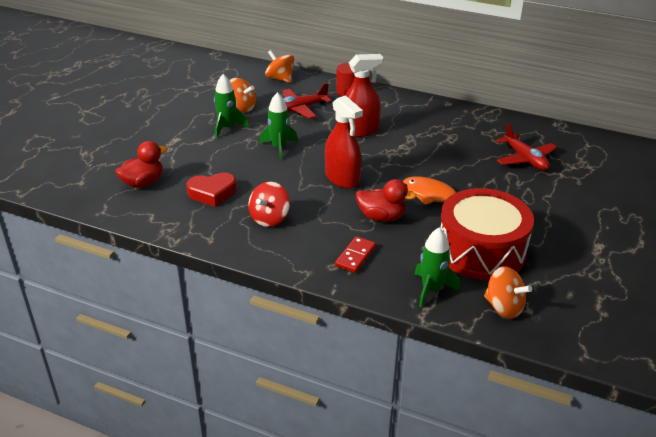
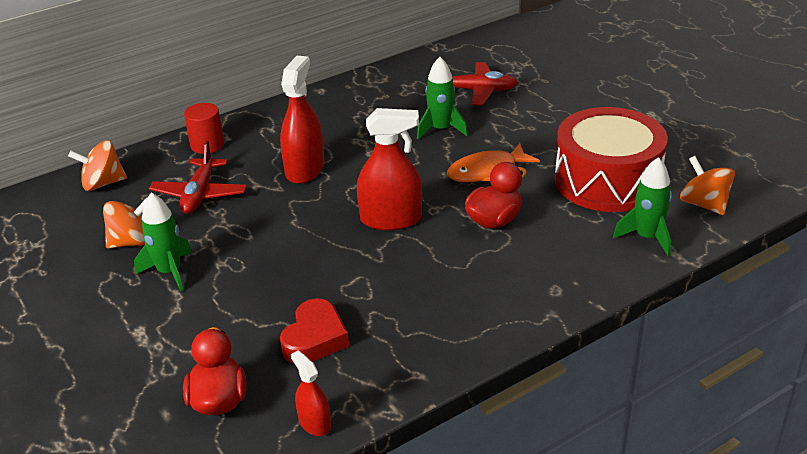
camera: 55 degrees left, 0 degrees up
(147, 218) = (314, 423): none -> red spray bottle
(269, 218) = (419, 306): red spinning top -> none
(279, 147) = (270, 244): green rocket -> green rocket (441, 129)
(355, 256) = (550, 267): red domino -> none
(503, 307) = (704, 204): orange spinning top -> orange spinning top turned 105 degrees counterclockwise

